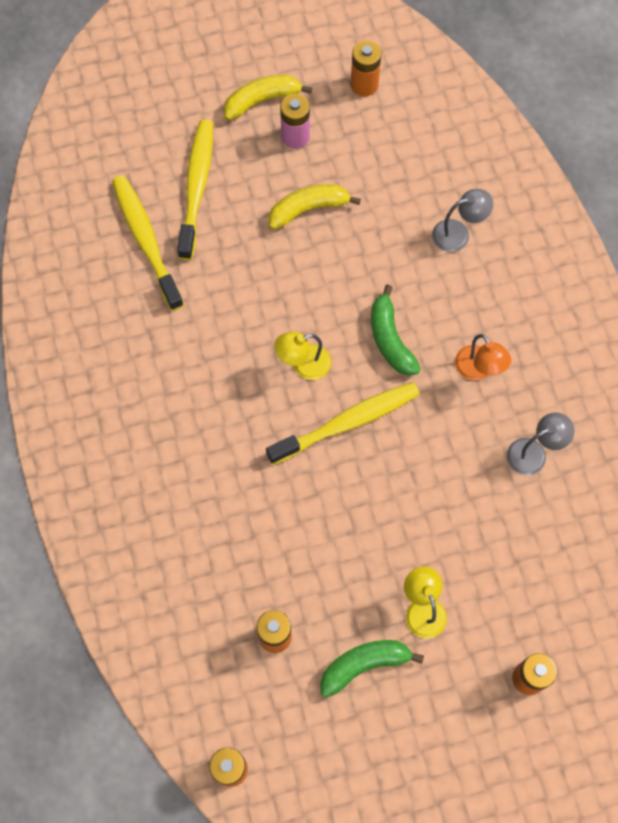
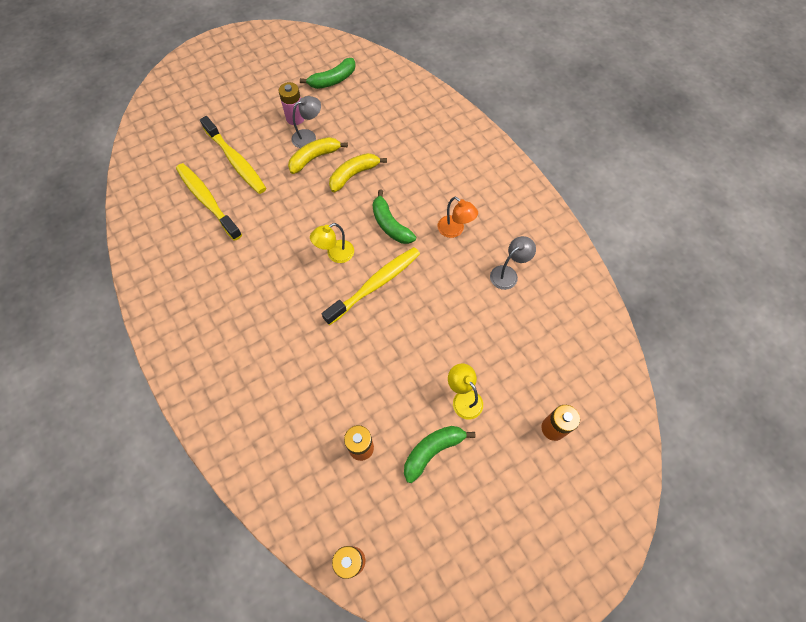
camera: 15 degrees left, 5 degrees down
(196, 187) = (236, 161): yellow toothbrush -> yellow toothbrush turned 150 degrees clockwise
(262, 100) = (268, 102): yellow banana -> yellow banana (354, 175)
(364, 85) = (333, 80): orange battery -> green banana
(458, 233) = (417, 151): grey lamp -> grey lamp (308, 136)

